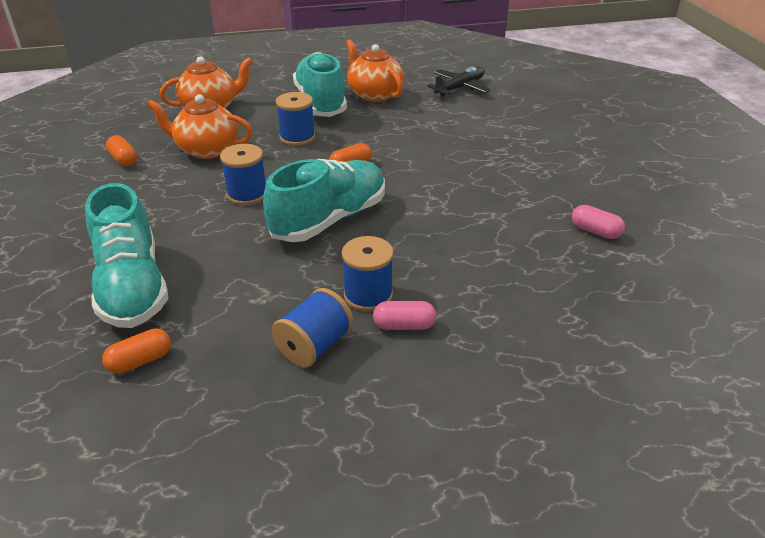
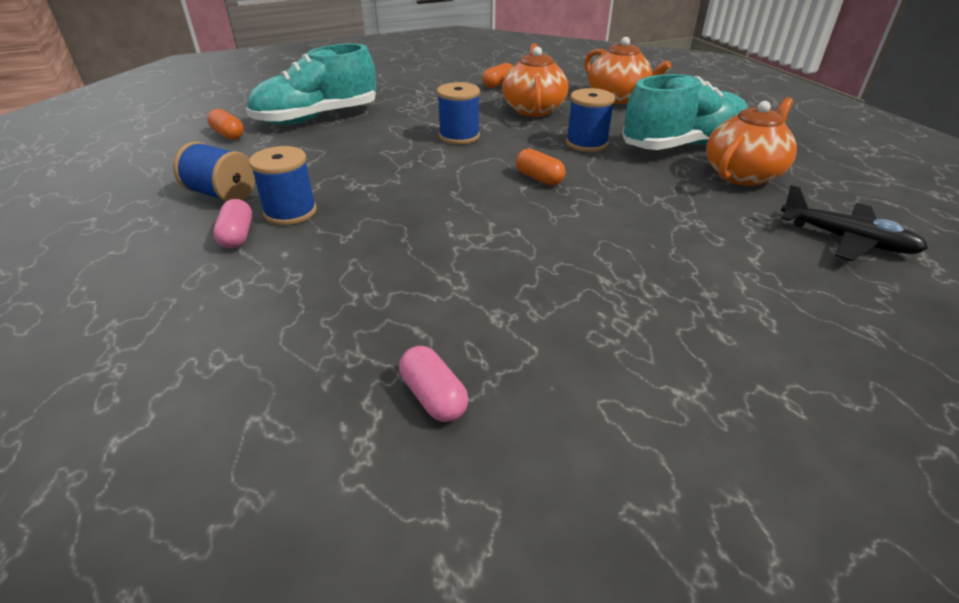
camera: 80 degrees right, 0 degrees up
(329, 219) = (423, 179): turquoise shoe -> none
(595, 231) = (433, 396): pink capsule -> pink capsule turned 60 degrees counterclockwise

